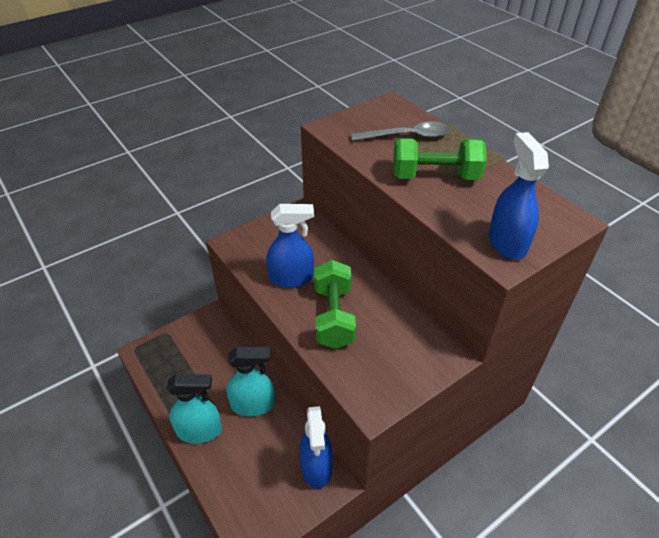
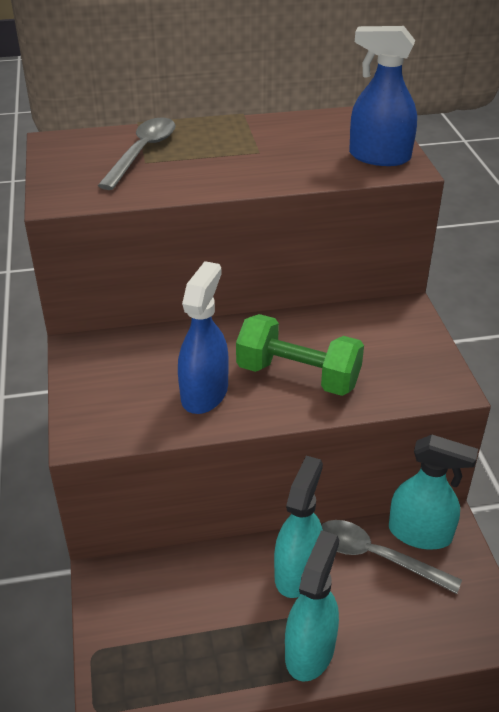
camera: 65 degrees left, 5 degrees down
(284, 445) = (376, 556): none -> grey spoon
(316, 467) = (420, 533): blue spray bottle -> turquoise spray bottle
(435, 176) = (238, 160): green dumbbell -> none

